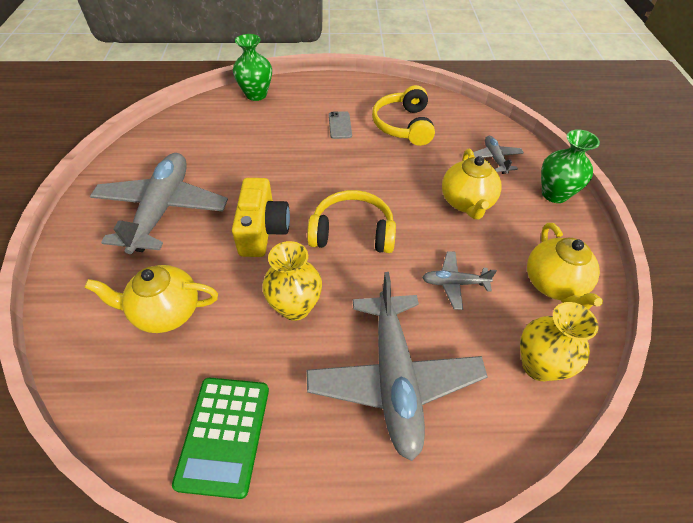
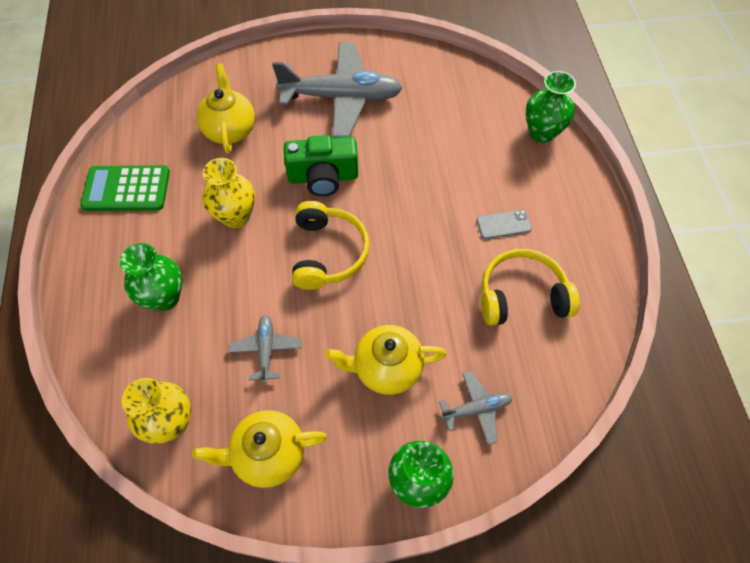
camera: 85 degrees right, 10 degrees up
(263, 230) = (323, 177): yellow camera -> green camera
(394, 378) = (164, 297): grey plane -> green vase

